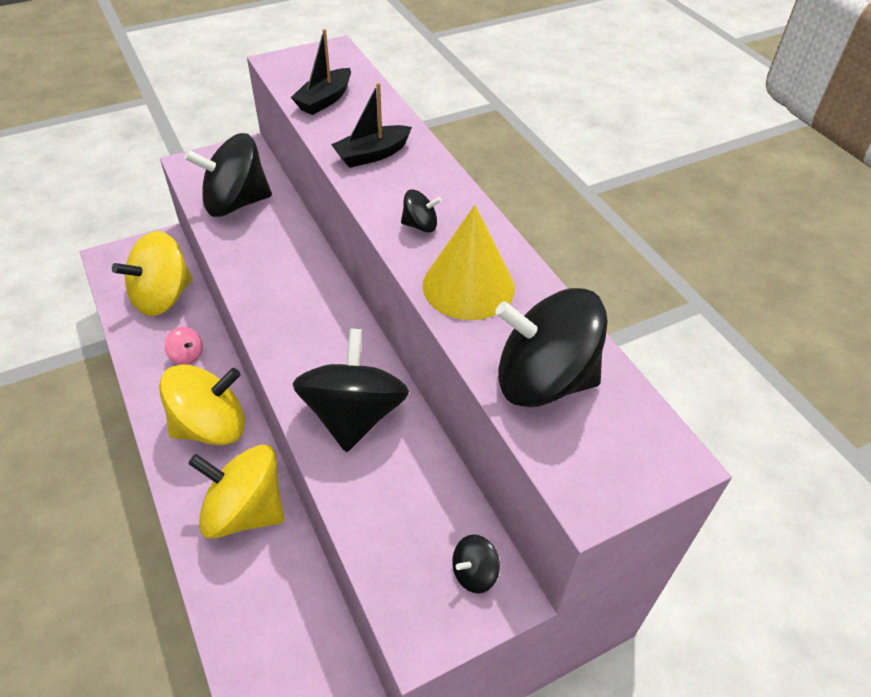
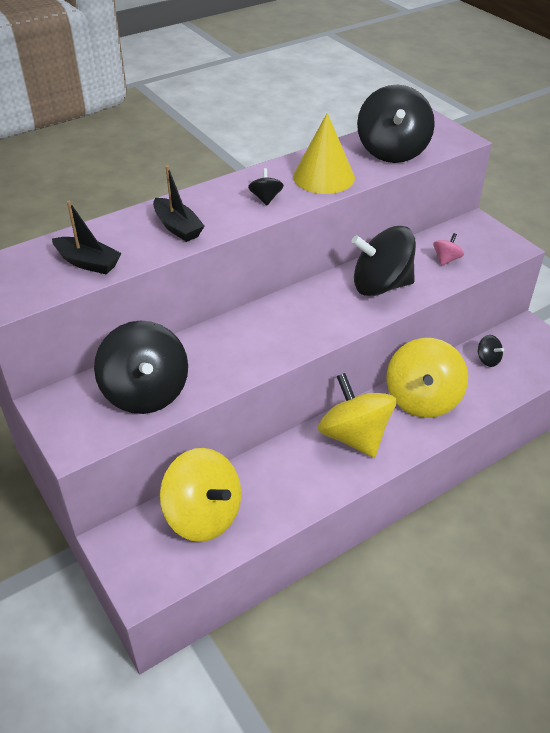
camera: 95 degrees left, 5 degrees down
(187, 355) = (280, 473): pink spinning top -> pink spinning top (446, 259)
(474, 573) = (470, 232): black spinning top -> black spinning top (488, 360)

